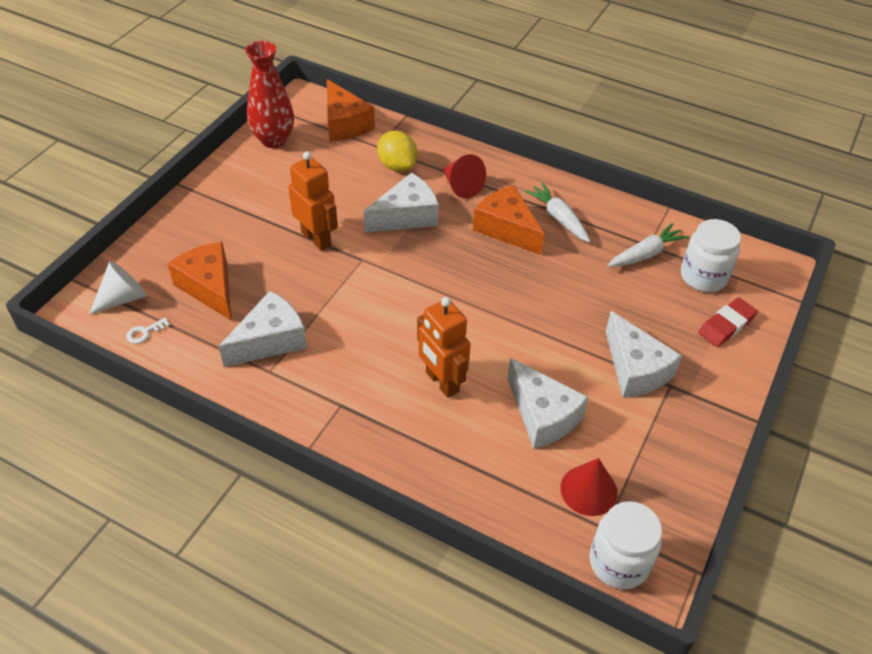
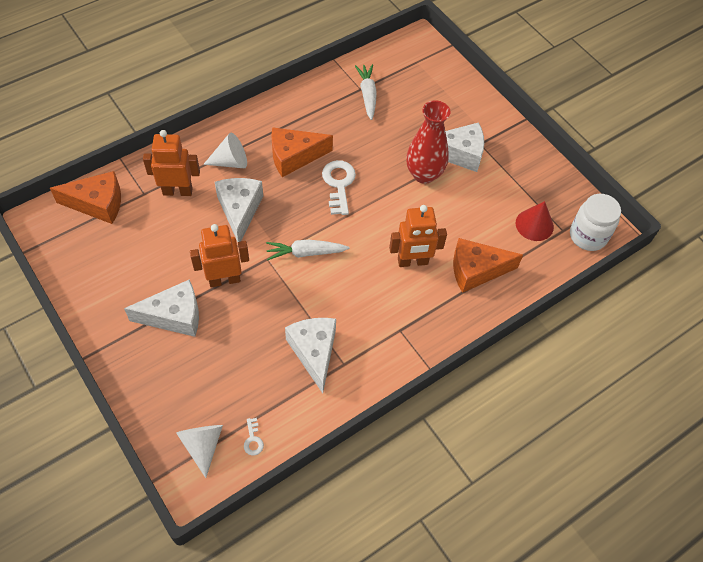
camera: 65 degrees left, 10 degrees up
(209, 287) = (231, 375): orange cheese -> orange cheese (476, 270)
(274, 140) = (79, 263): red vase -> red vase (424, 174)
(397, 165) = (177, 191): yellow lemon -> orange robot
(461, 186) = (230, 162): red cone -> white cone
(500, 277) = (339, 184): none -> white key
(542, 415) = (469, 220): white cheese -> white cheese (174, 316)
(558, 218) = (303, 122): white carrot -> white carrot (305, 253)
(703, 277) = (405, 78): white jar -> none
(726, 325) = (450, 90): red eraser -> none

